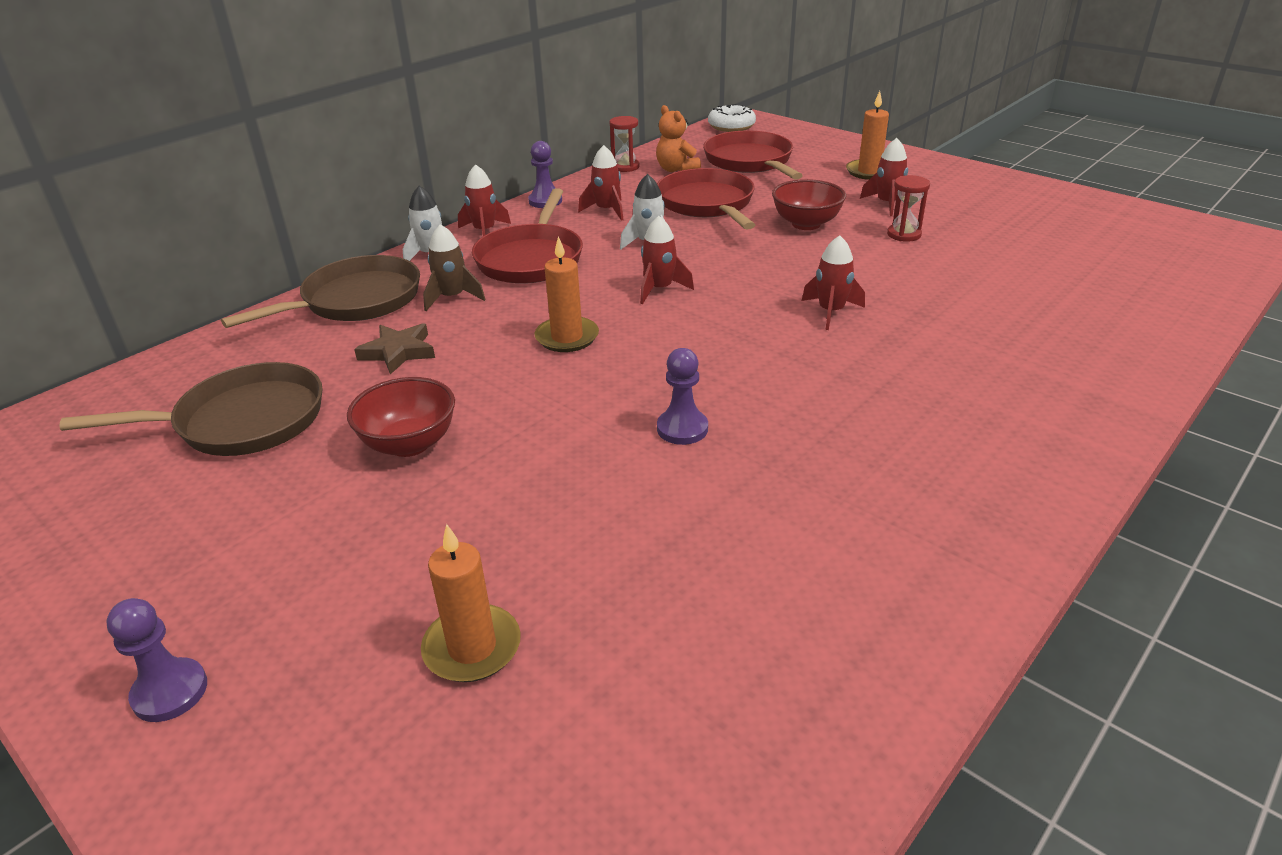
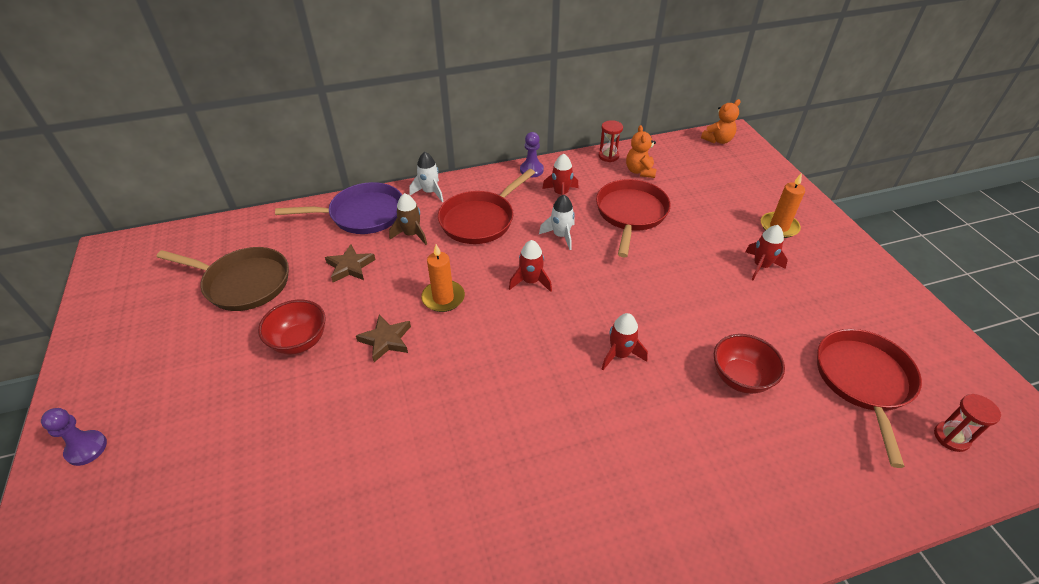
camera: 30 degrees right, 10 degrees up
(355, 301) = (362, 214): brown pan -> purple pan
(472, 647) = (211, 504): orange candle -> none
(484, 231) = (474, 184): red rocket -> none
(536, 398) = (386, 340): none -> brown star
(682, 429) = (440, 408): purple pawn -> none
(731, 126) = (718, 140): white donut -> orange teddy bear
(750, 162) = (698, 183): red pan -> red pan (863, 381)
(806, 224) = (681, 262): red bowl -> red bowl (740, 378)
(904, 234) = (743, 303): red hourglass -> red hourglass (951, 437)

